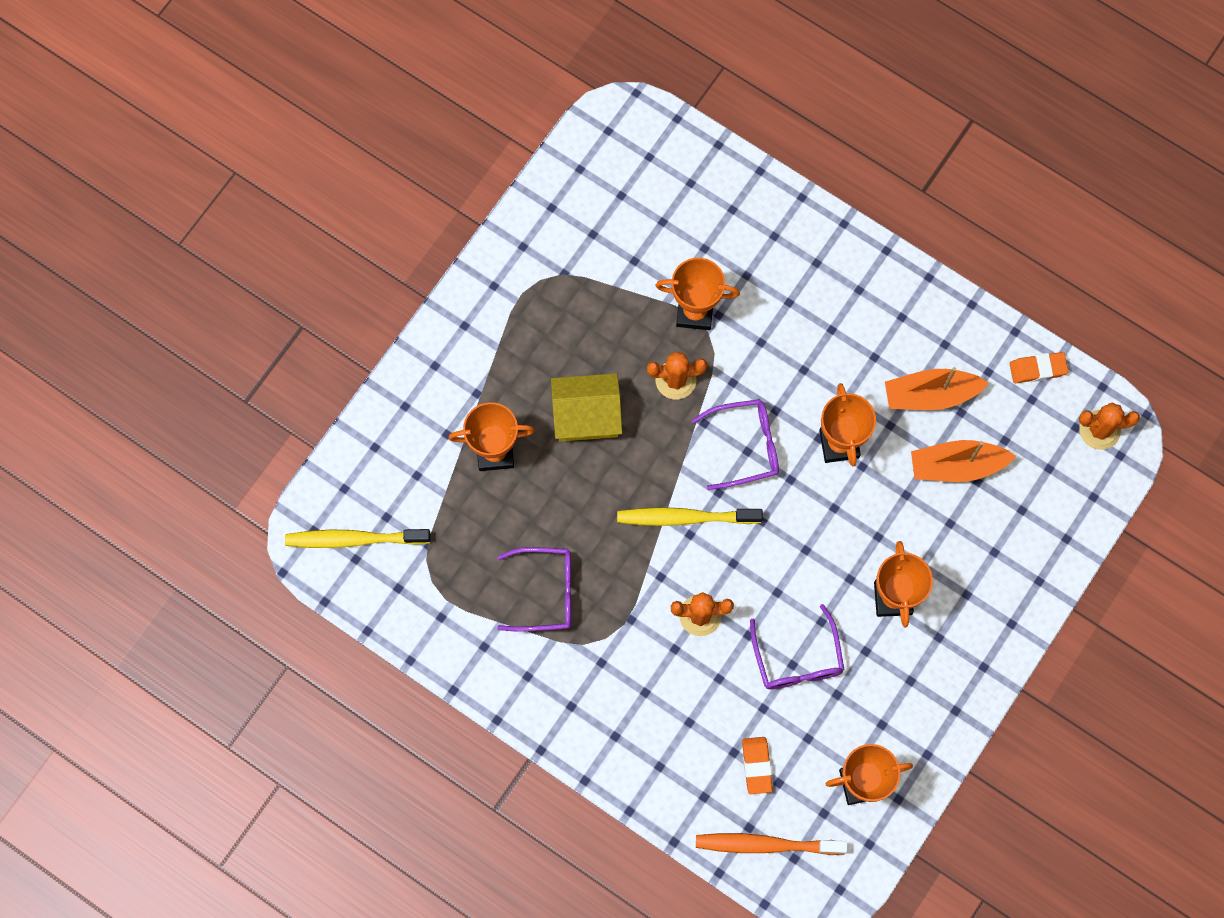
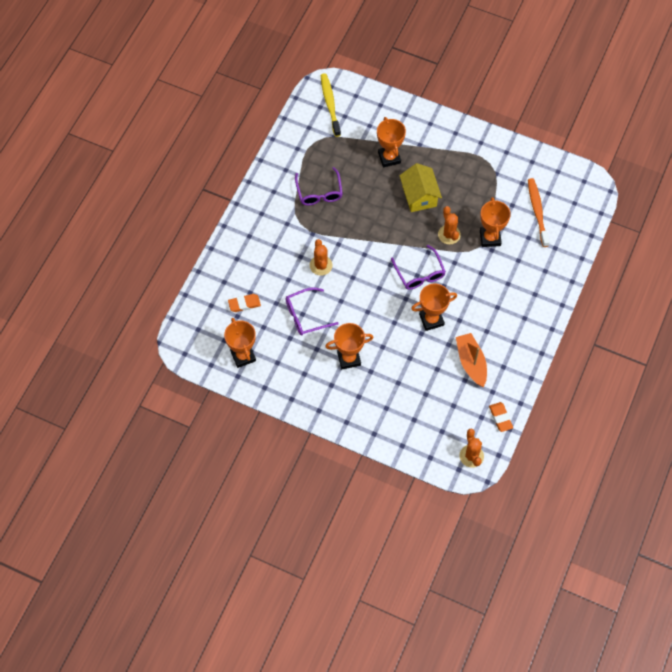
camera: 80 degrees right, 10 degrees down
(685, 517) = (373, 250): yellow toothbrush -> none
(766, 844) = (203, 314): orange toothbrush -> orange toothbrush (537, 211)
(956, 466) = (432, 381): orange boat -> none

